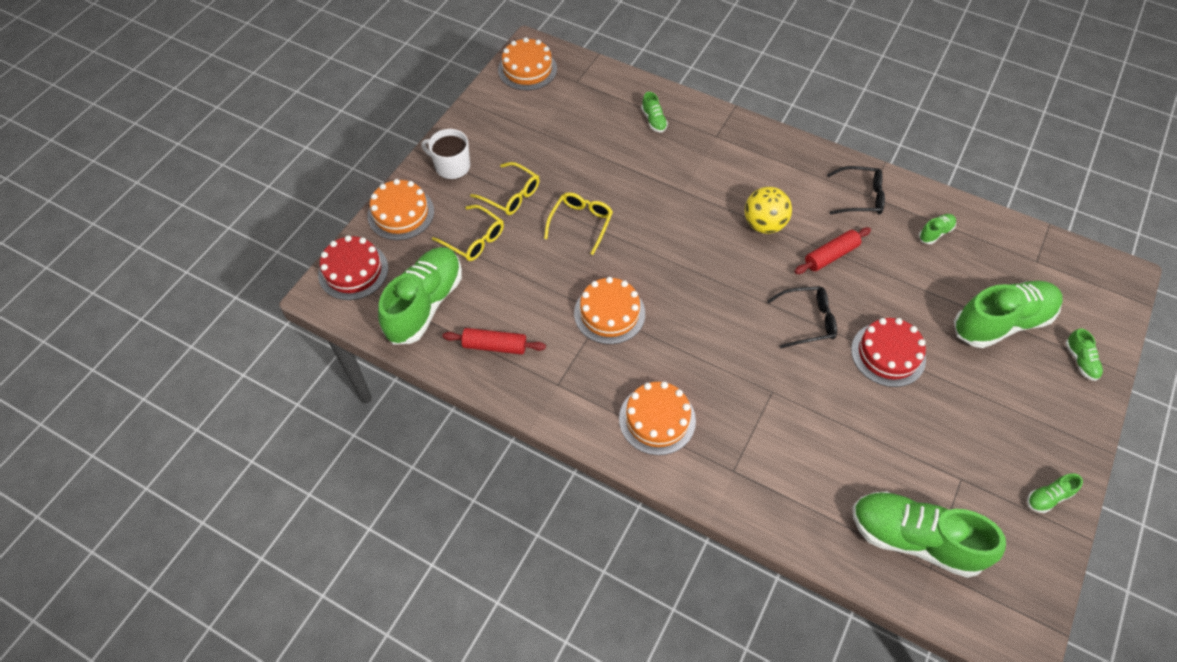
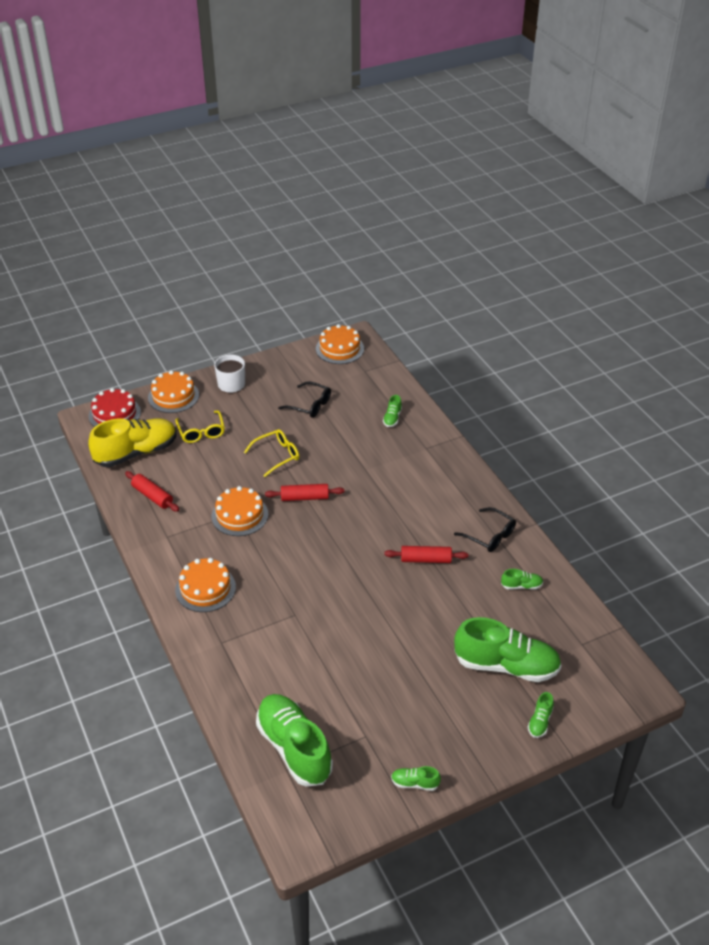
camera: 35 degrees right, 15 degrees down
(425, 304) = (136, 453): green shoe -> yellow shoe
(511, 195) = (250, 418): yellow glasses -> none
(655, 255) = (304, 497): none -> red rolling pin
(764, 224) = (399, 517): yellow ball -> none
(807, 321) = (364, 588): black glasses -> black glasses (310, 405)
(888, 354) = (399, 638): red cake -> none

